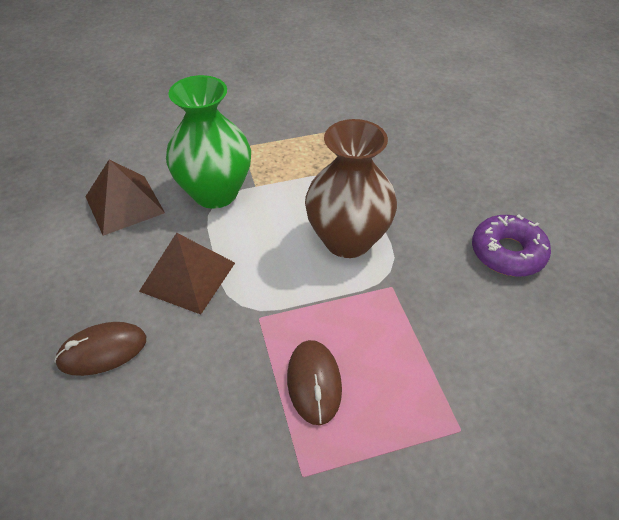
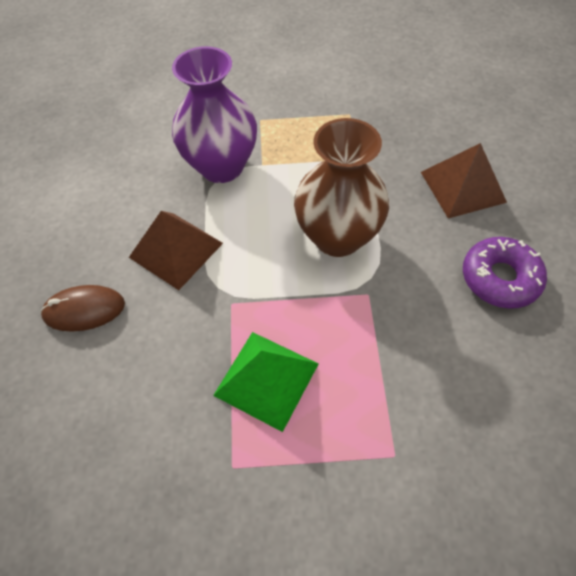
camera: 15 degrees right, 10 degrees up
(124, 204) = (135, 166): brown pyramid -> brown pyramid (462, 187)
(215, 193) = (221, 166): green vase -> purple vase
(314, 382) = (266, 379): brown mouse -> green pyramid

